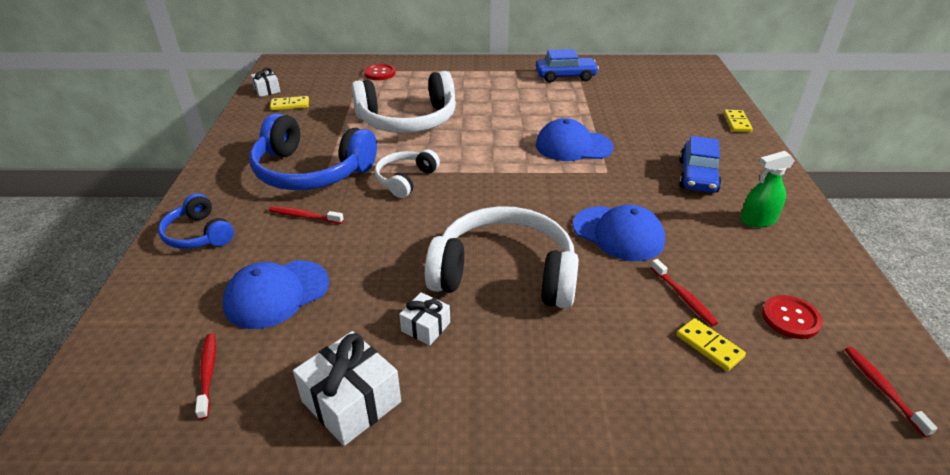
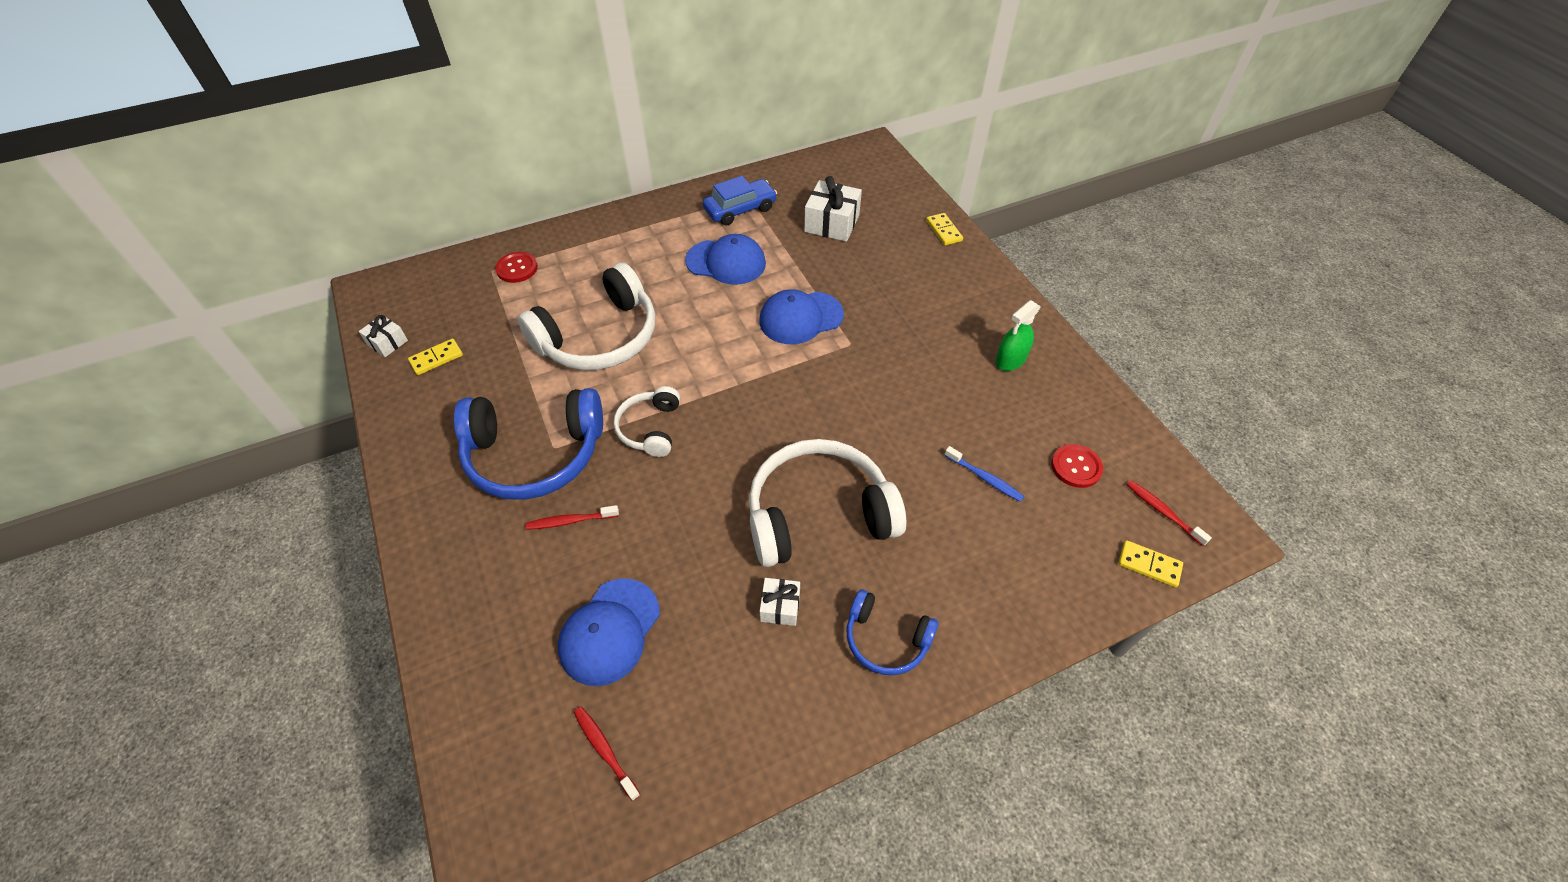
camera: 25 degrees left, 15 degrees up
(199, 234) = (466, 592): blue headphones -> blue headphones (886, 639)
(351, 401) = (761, 716): white gift -> white gift (832, 223)
(618, 233) = (898, 423): blue cap -> blue cap (726, 262)
(683, 297) = (984, 478): red toothbrush -> blue toothbrush
(697, 176) = (937, 320): blue car -> none
(709, 346) = (1026, 524): yellow domino -> yellow domino (1149, 565)

